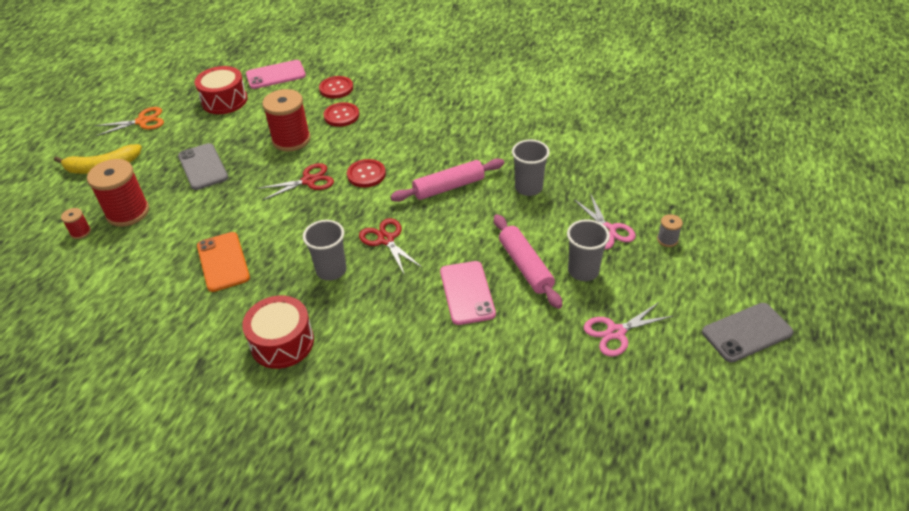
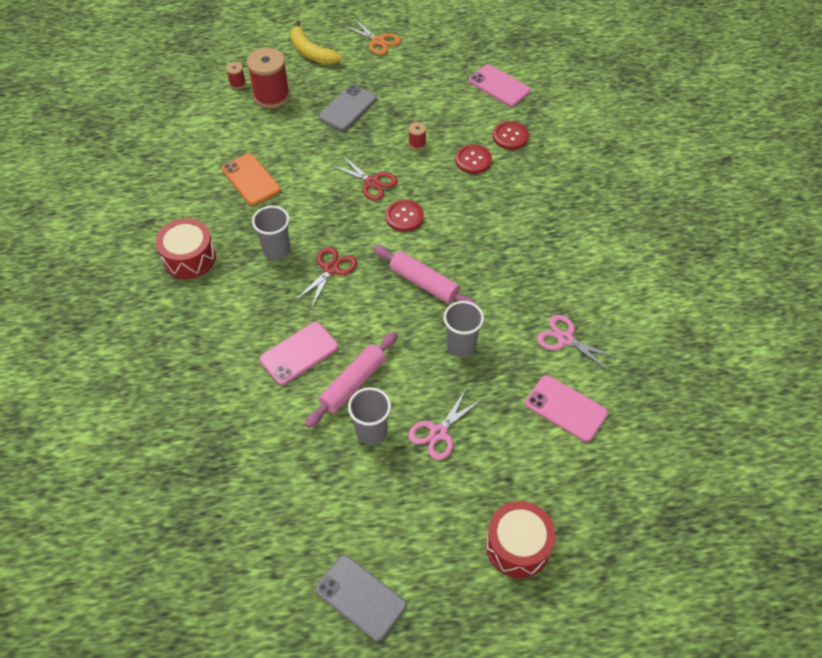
camera: 60 degrees right, 10 degrees up
(223, 262) = (251, 179): orange phone -> orange phone turned 75 degrees counterclockwise
(224, 100) = (439, 73): red drum -> red drum (518, 546)
(291, 140) = (417, 144): red spool -> red spool, size x0.46
(616, 332) = (307, 484): pink scissors -> pink scissors (565, 339)
(623, 154) = (566, 408): none -> pink phone
(667, 240) = (454, 490): grey spool -> none

